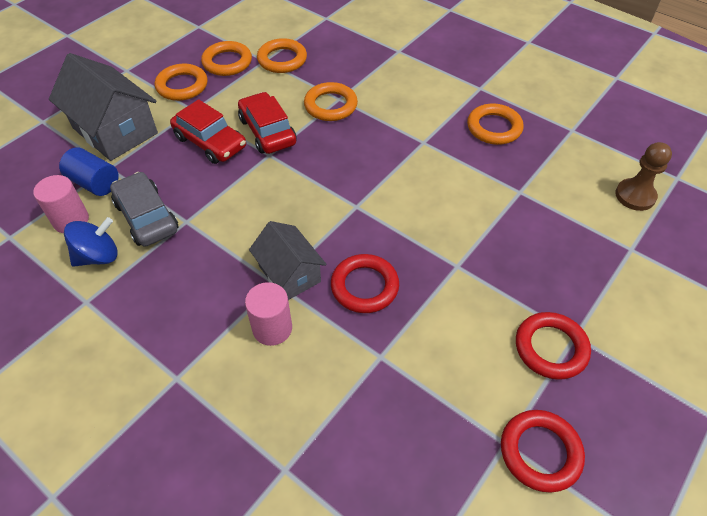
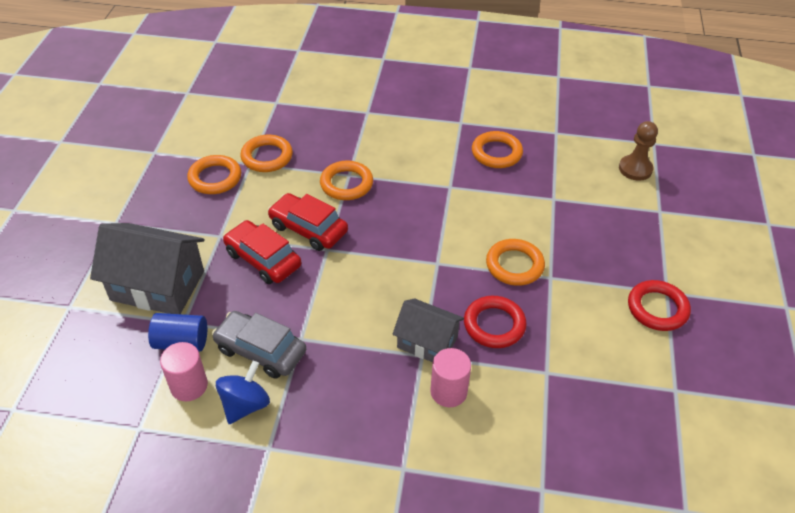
camera: 30 degrees left, 5 degrees down
(182, 86) = (189, 217): orange ring -> orange ring (514, 265)
(210, 142) = (263, 259): red car -> red car turned 150 degrees counterclockwise
(540, 452) = (700, 384): red ring -> none

